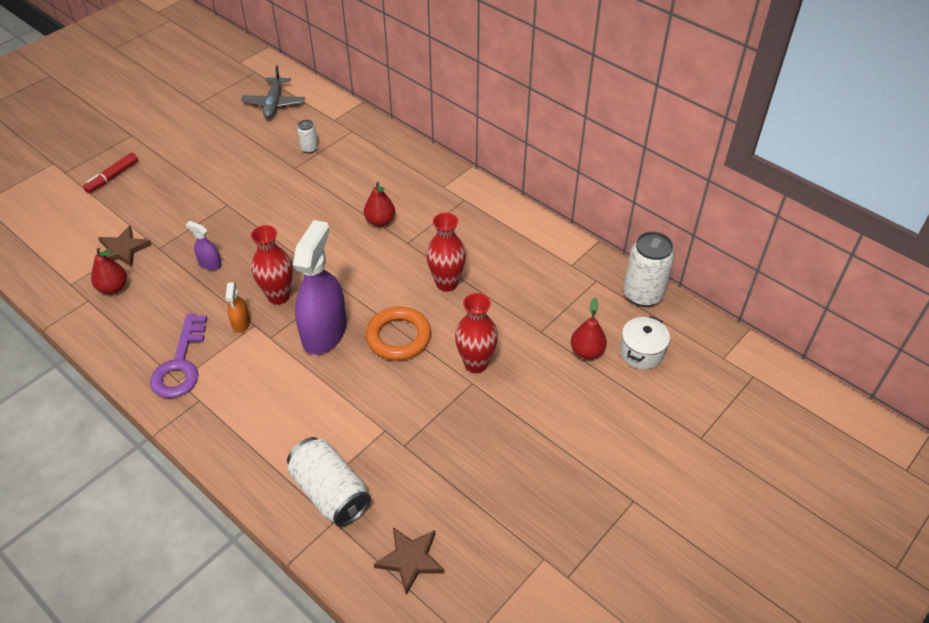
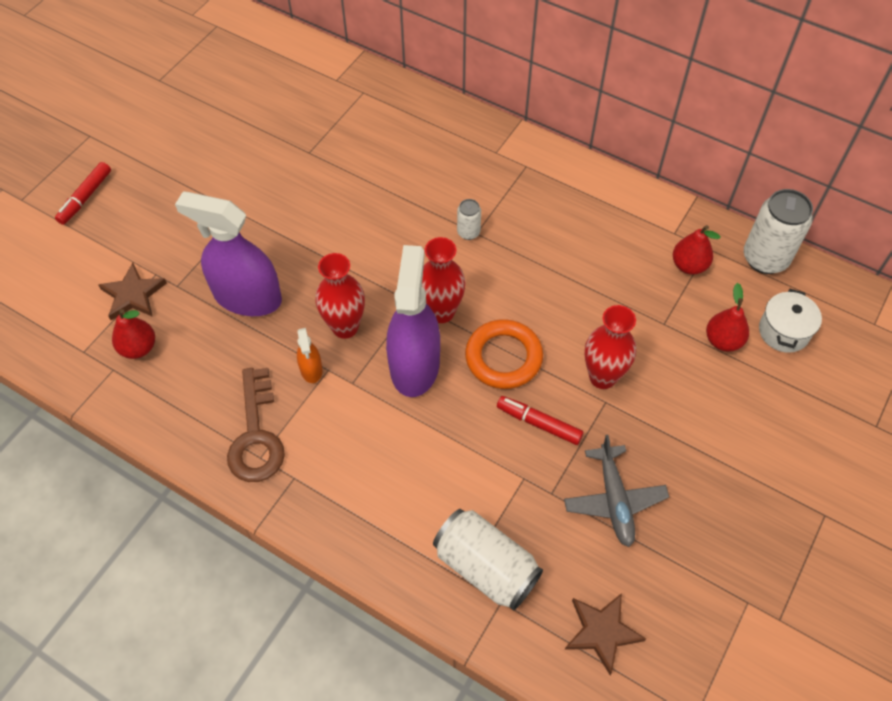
camera: 10 degrees left, 10 degrees up
(180, 364) = (256, 435): purple key -> brown key
(210, 263) = (247, 297): purple spray bottle -> purple spray bottle, size x2.25
(274, 103) = (255, 67): grey plane -> grey plane (614, 500)
(309, 149) = (319, 124): white can -> white can (468, 232)
(380, 221) = (435, 209): red pear -> red pear (689, 265)
(411, 391) = (539, 423): none -> red marker
(446, 283) = (538, 279): red vase -> red vase (441, 312)

